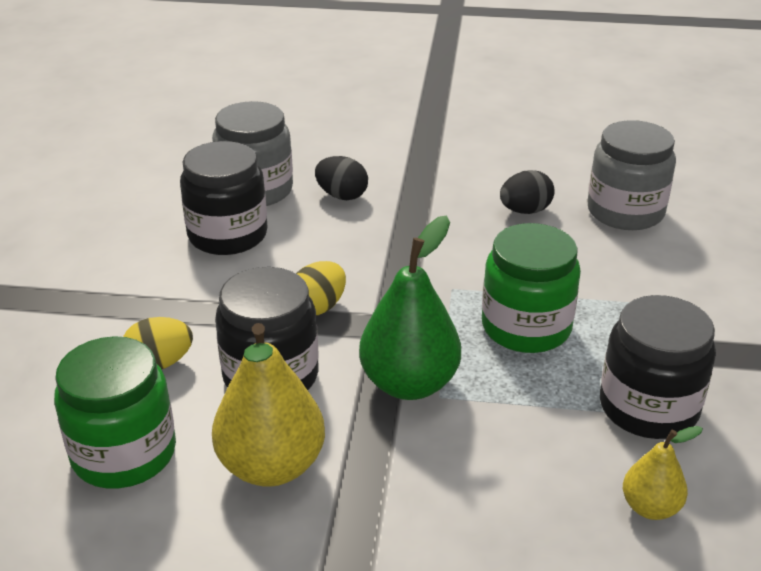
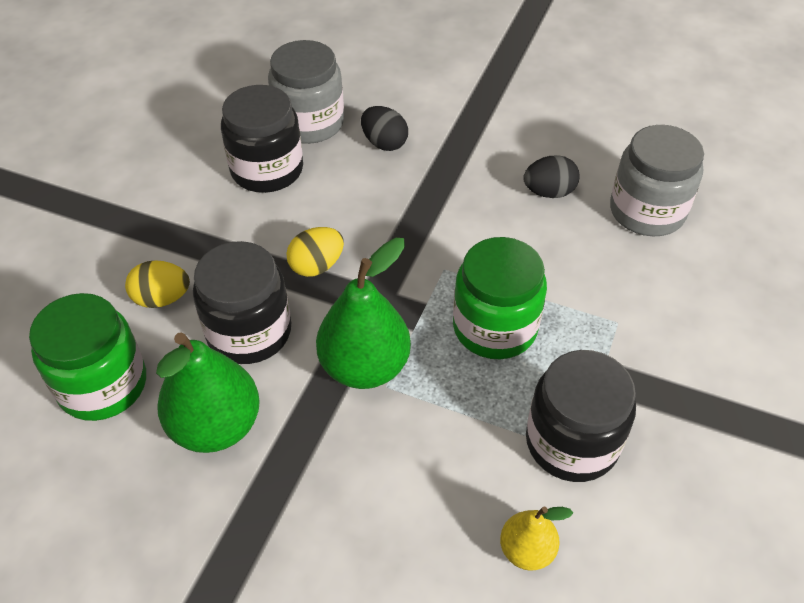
camera: 15 degrees right, 15 degrees up
(271, 466) = (216, 426): yellow pear -> green pear

